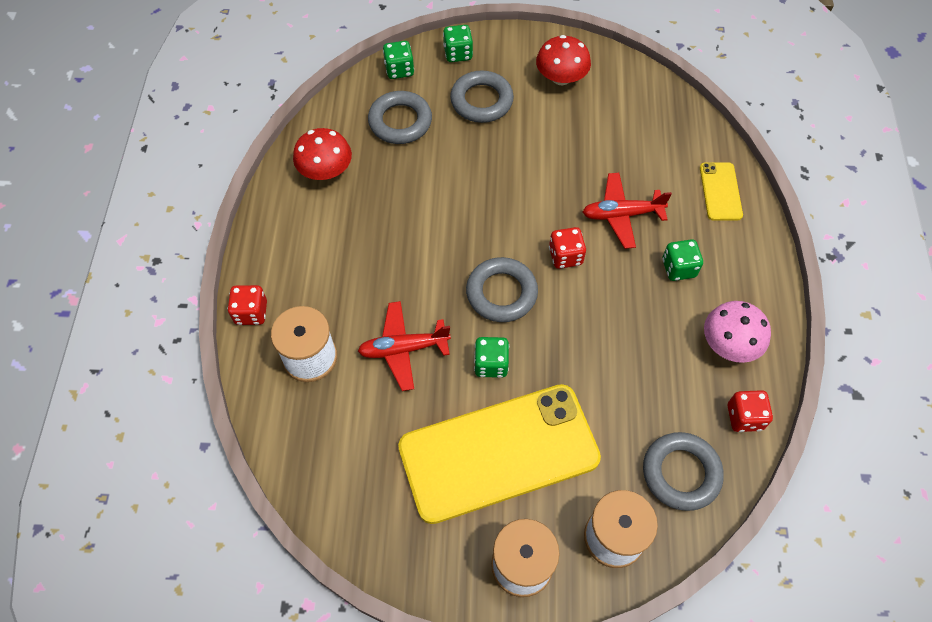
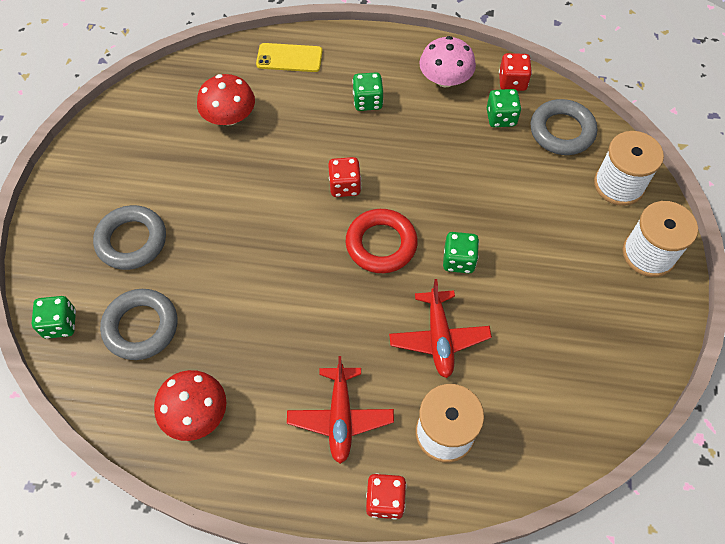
camera: 85 degrees left, 0 degrees up
(458, 53) = (54, 259): green dice -> green dice (501, 118)
(499, 453) = (548, 262): yellow phone -> none
(501, 293) = (381, 244): grey ring -> red ring
(561, 77) = (119, 163): red mushroom -> red mushroom (229, 117)
(621, 214) = (303, 135): red plane -> red plane (340, 417)

